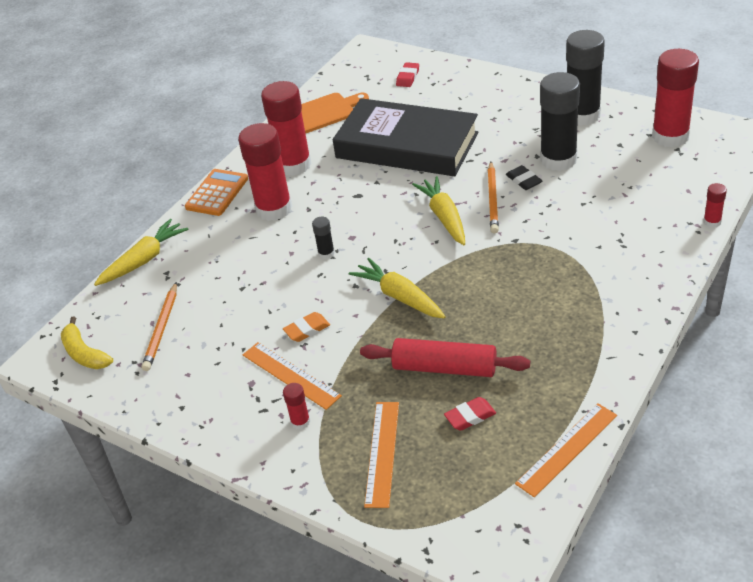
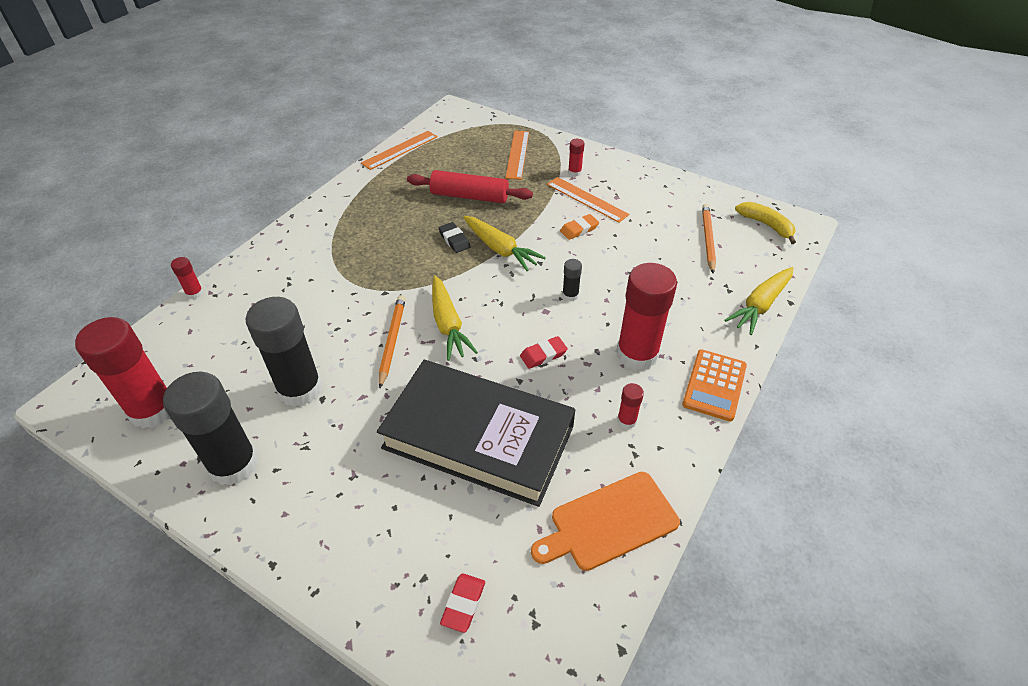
camera: 175 degrees right, 5 degrees up
(294, 165) = (626, 420): red glue stick -> red glue stick, size x0.43
(470, 416) = (457, 168): red eraser -> red eraser (543, 355)
(523, 180) = (351, 362): black eraser -> black eraser (454, 240)

